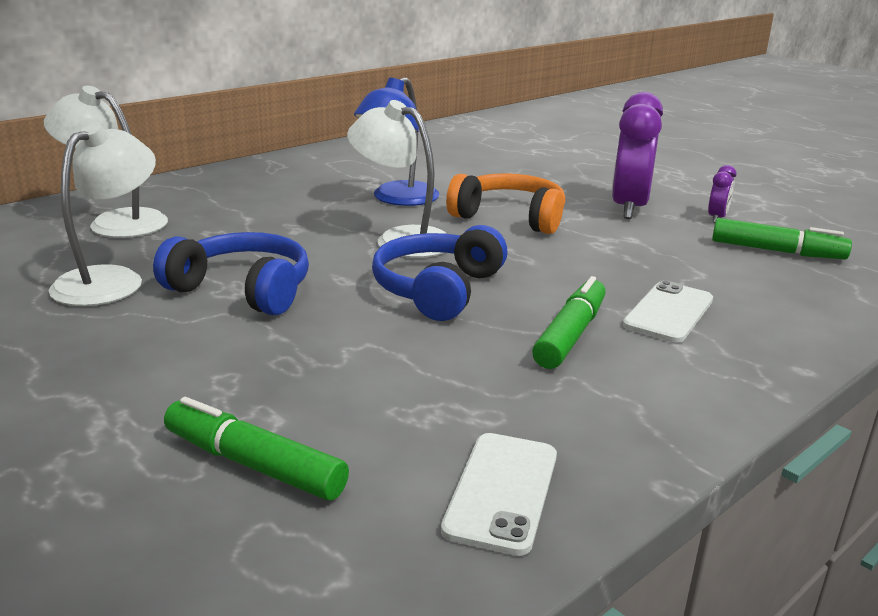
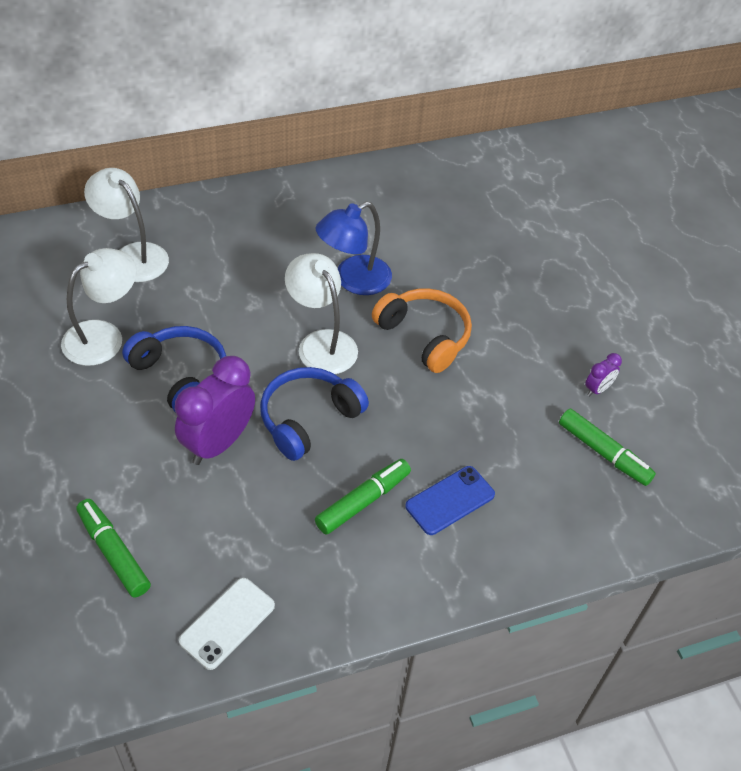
camera: 20 degrees right, 25 degrees up
(629, 208) = (533, 351): purple clock -> purple clock (218, 443)
(668, 312) = (450, 500): white phone -> blue phone

